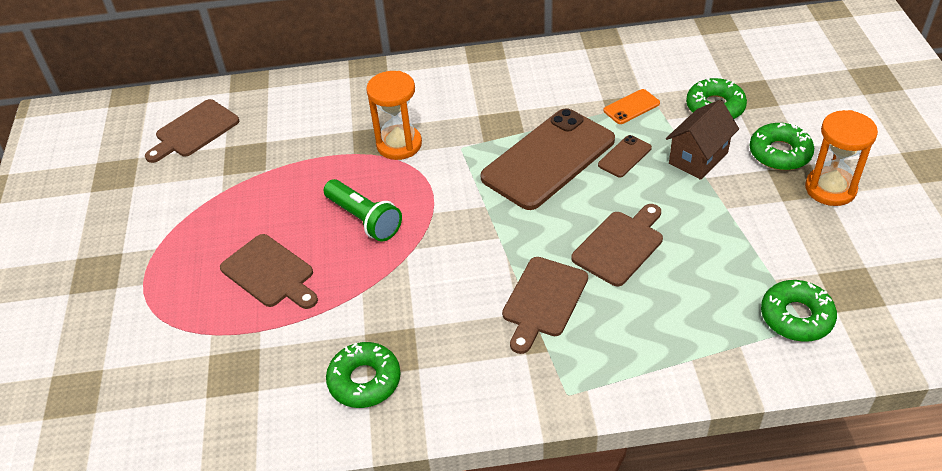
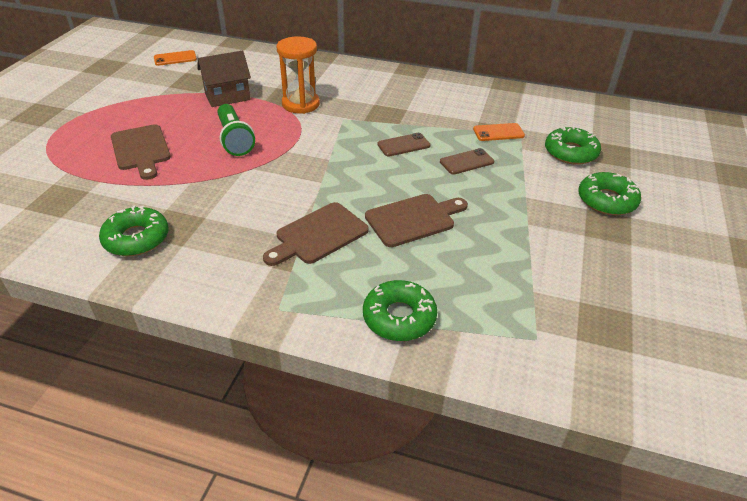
camera: 20 degrees right, 5 degrees down
(194, 131) = (175, 58): brown cutting board -> orange phone
(548, 159) = (403, 145): brown phone -> brown phone, size x0.41
(698, 158) = (529, 181): brown house -> brown house (227, 97)
(796, 317) = (532, 328): green donut -> green donut (399, 317)
(830, 188) = (637, 241): orange hourglass -> none

